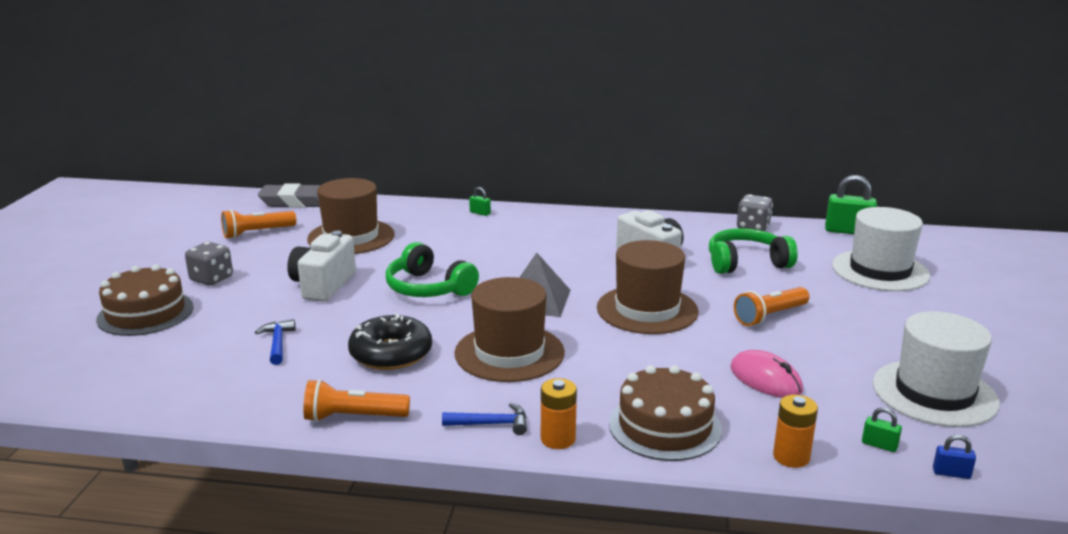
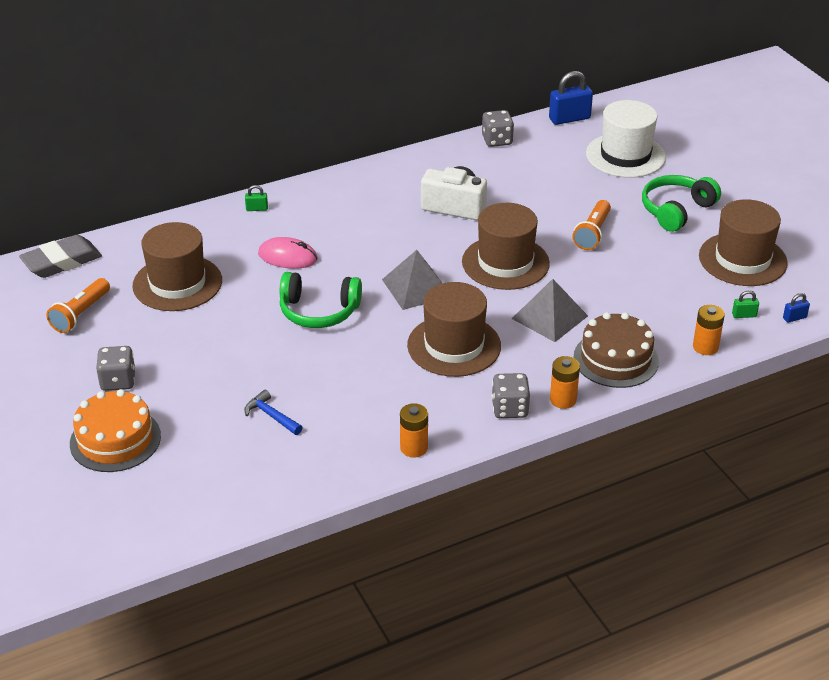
camera: 35 degrees left, 15 degrees up
(145, 313) = (115, 440): brown cake -> orange cake
(323, 285) = (227, 345): white camera -> none
(353, 417) = (414, 448): orange flashlight -> orange battery
(391, 353) = (370, 385): black donut -> none
(491, 424) = (509, 409): blue hammer -> grey dice
(637, 365) = (550, 317): none -> grey pyramid
(746, 263) = (529, 184): green headphones -> green headphones (676, 210)
(765, 379) = (639, 292): pink mouse -> pink mouse (287, 257)
(848, 231) = (569, 118): green padlock -> blue padlock
(934, 393) = (742, 259): white hat -> brown hat

